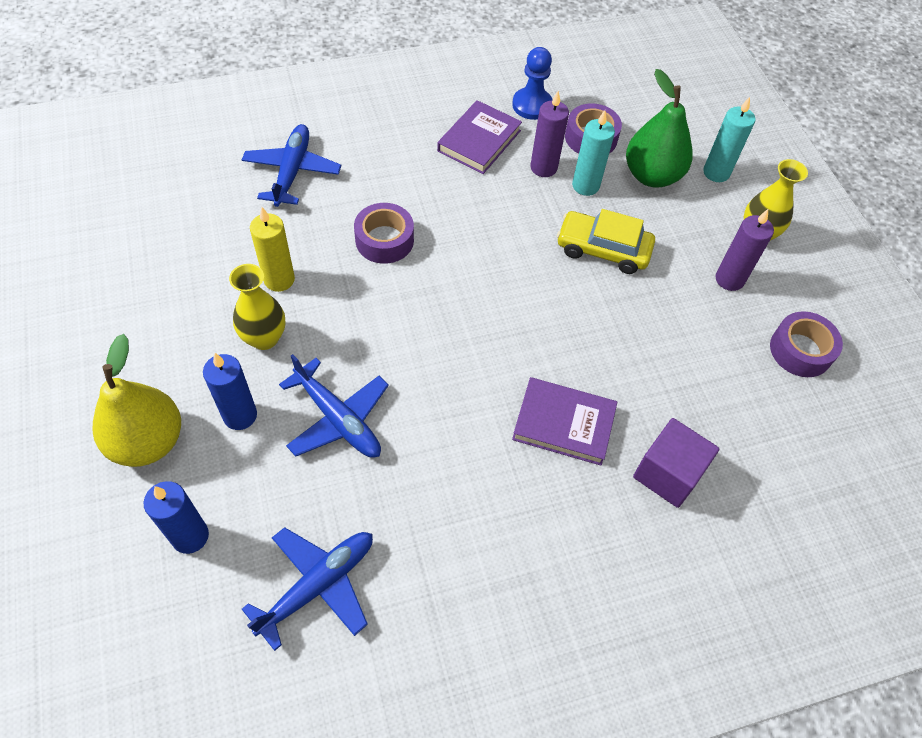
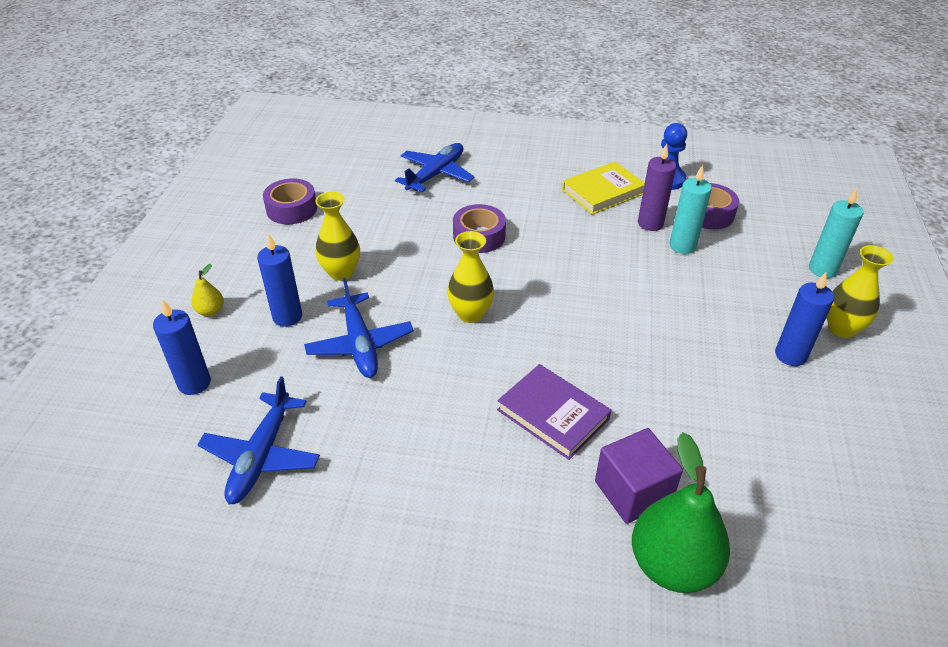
camera: 30 degrees right, 15 degrees down
(147, 441) = (210, 311): yellow pear -> yellow pear, size x0.44
(279, 280) = (378, 239): yellow candle -> none
(317, 586) = (262, 455): blue plane -> blue plane turned 120 degrees clockwise
(428, 340) = (470, 314): none -> yellow vase
(479, 141) = (603, 191): purple book -> yellow book
(603, 249) = (671, 296): yellow car -> none
(652, 176) = (753, 255): green pear -> green pear (672, 565)
(729, 279) = (790, 355): purple candle -> blue candle
(800, 350) = (840, 438): purple tape -> purple tape (292, 209)

